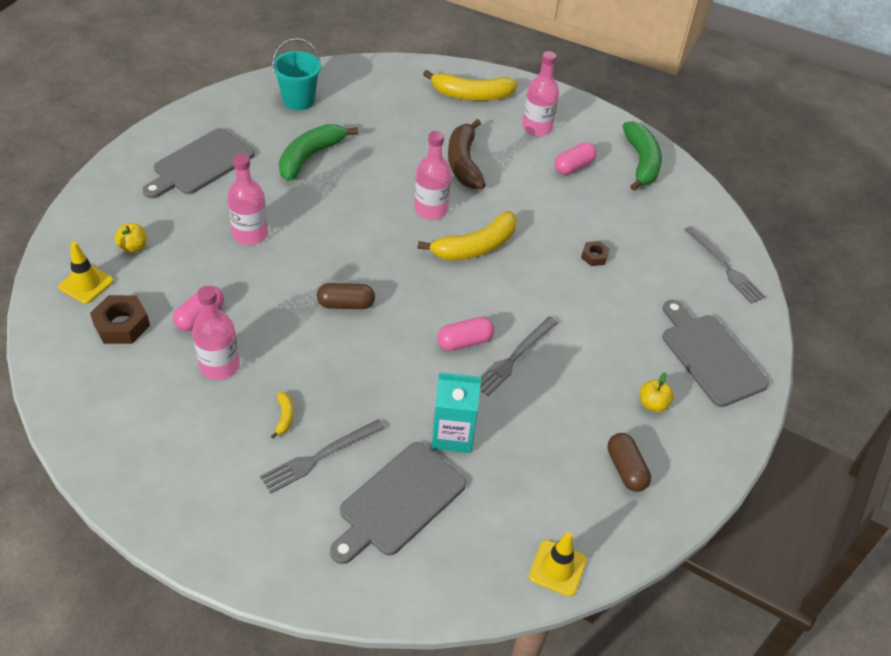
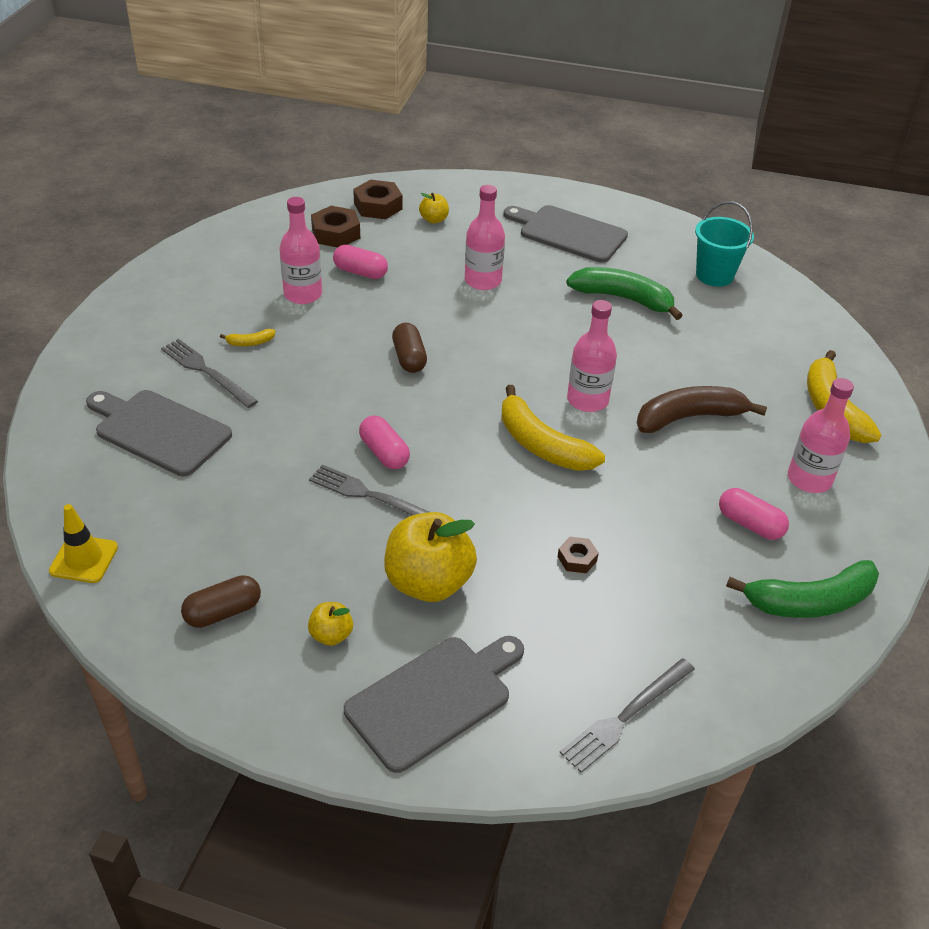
camera: 80 degrees right, 5 degrees down
(86, 284) = (378, 206): yellow traffic cone -> brown nut
(452, 435) = (249, 459): turquoise carton -> none
(608, 340) = (428, 582): none -> yellow apple

